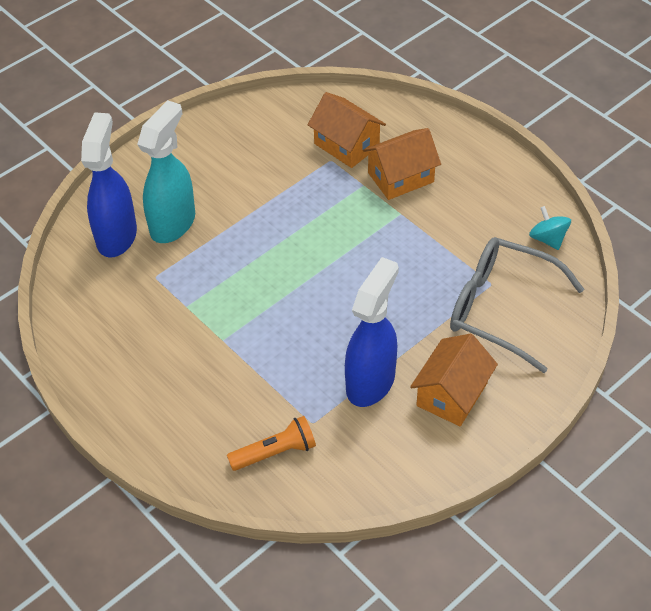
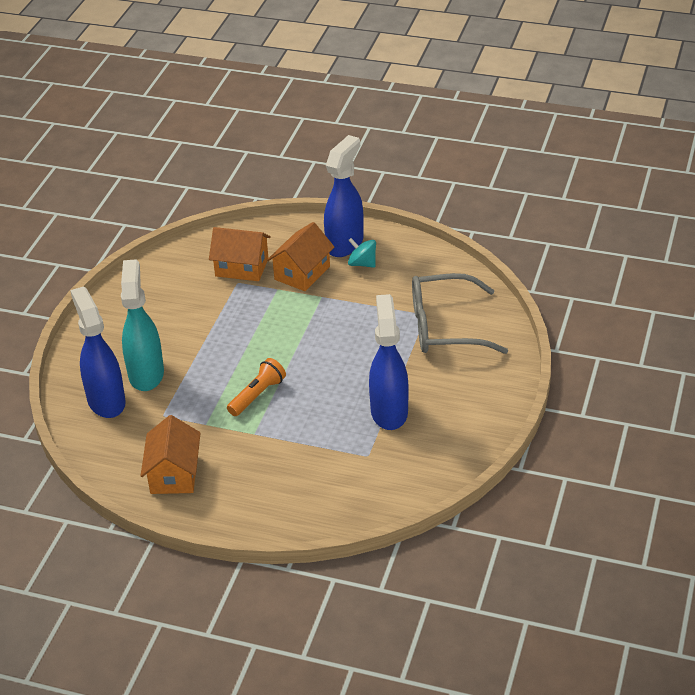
camera: 30 degrees left, 10 degrees down
(275, 452) = (356, 486): orange flashlight -> orange flashlight (257, 395)
(452, 394) = (453, 394): orange house -> orange house (174, 474)
(468, 162) = (345, 243): none -> blue spray bottle
(548, 239) = (443, 270): turquoise spinning top -> turquoise spinning top (362, 263)

